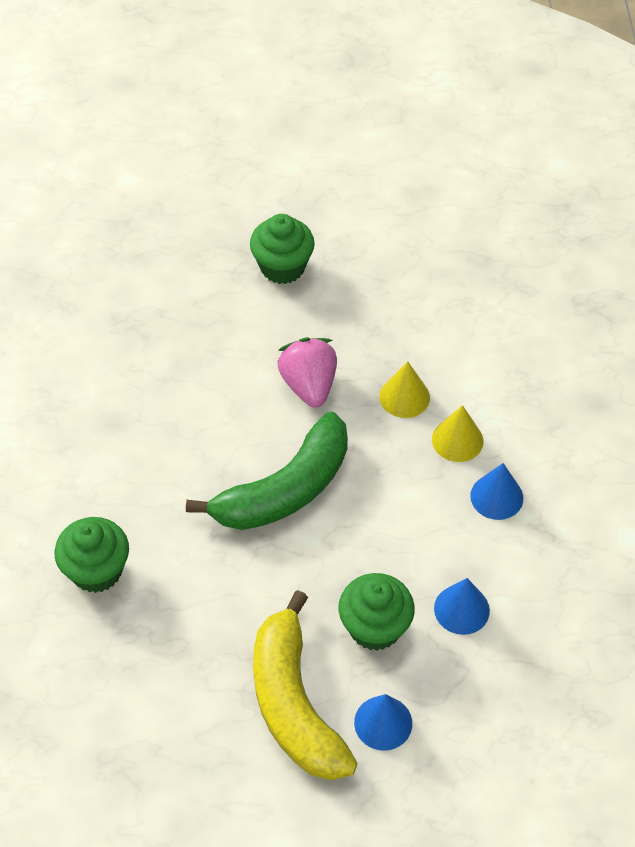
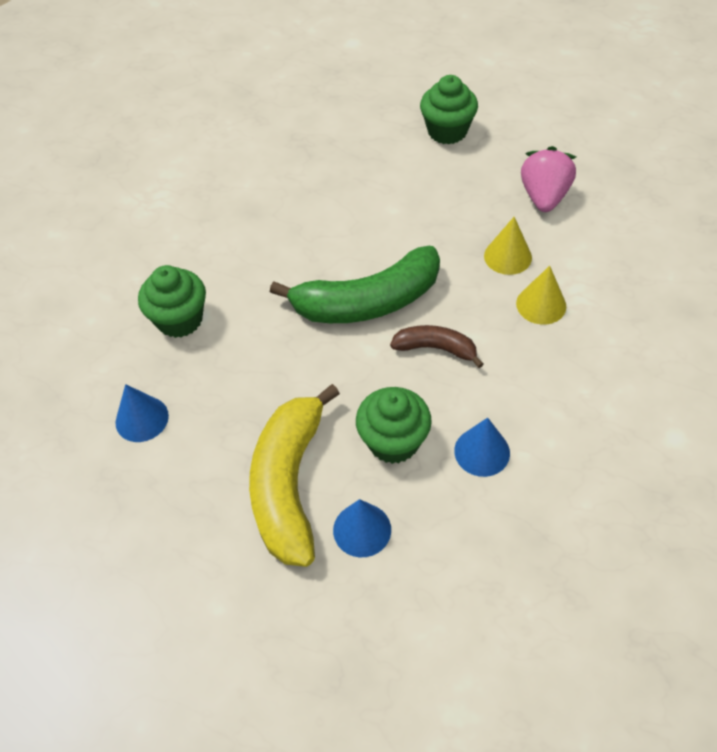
camera: 25 degrees right, 0 degrees up
(309, 385) = (427, 225): pink strawberry -> pink strawberry (544, 196)
(375, 519) = (436, 348): none -> brown banana
(496, 497) = (558, 363): blue cone -> blue cone (142, 419)

